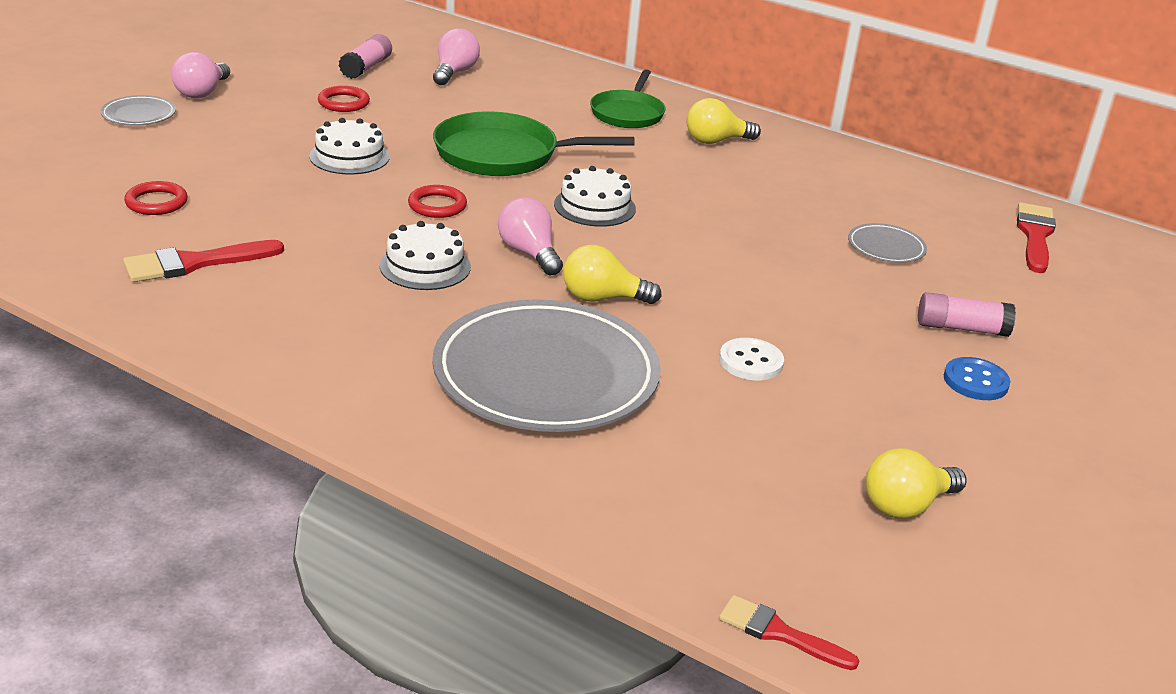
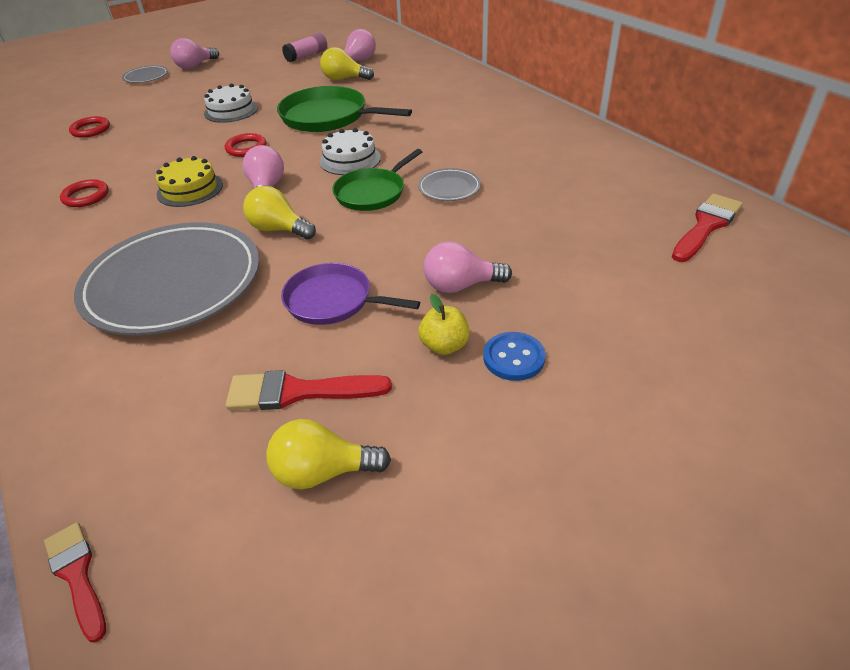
camera: 30 degrees right, 10 degrees up
(194, 263) = (63, 170): red brush -> red brush (298, 392)
(343, 103) = (267, 76): red ring -> red ring (86, 196)
(425, 266) = (190, 189): white cake -> yellow cake
(628, 113) = (447, 95): green pan -> green pan (372, 193)
(716, 141) = (492, 119): yellow light bulb -> yellow light bulb (344, 79)
(751, 362) = (333, 301): white button -> purple pan
(864, 326) = (461, 285): none -> pink light bulb
(886, 247) = (550, 219): grey plate -> grey plate (449, 188)
(904, 383) = (444, 346): none -> yellow apple
(961, 328) = (549, 303): pink glue stick -> none

